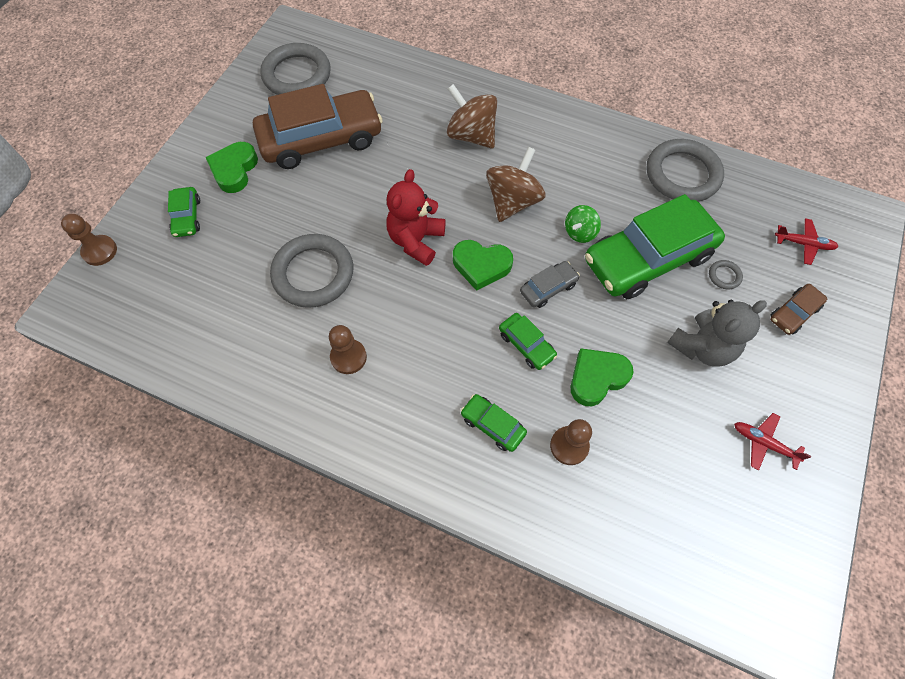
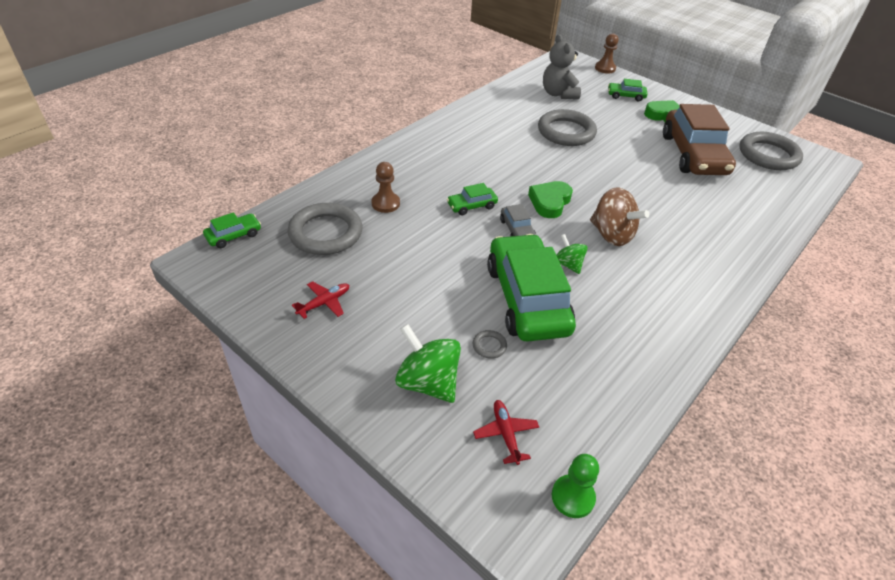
camera: 105 degrees right, 20 degrees down
(348, 357) = (496, 134): brown pawn -> none
(416, 240) = (582, 177): red teddy bear -> none
(471, 135) = (694, 230): brown spinning top -> none
(492, 425) = (419, 176): green car -> green car (234, 235)
(597, 378) = (428, 231): green heart -> none
(682, 174) = (626, 364): grey ring -> grey ring (326, 233)
(702, 347) = (424, 300): grey teddy bear -> grey teddy bear (558, 94)
(793, 313) = (428, 382): brown car -> green spinning top
(803, 244) = (506, 434): red plane -> red plane turned 135 degrees clockwise
(823, 194) = (573, 497): none -> green pawn

